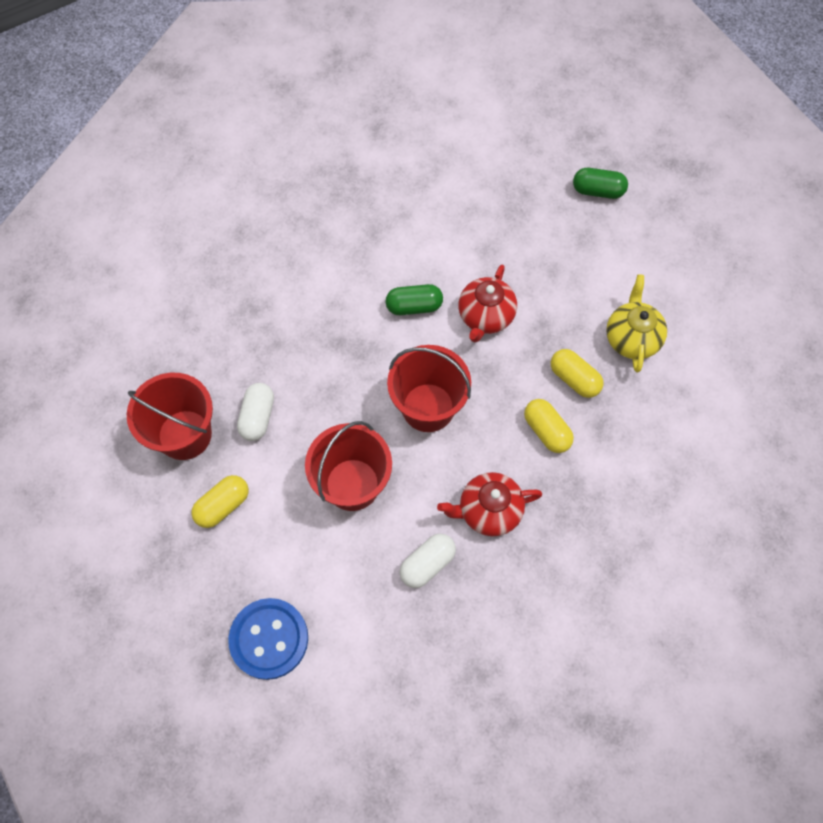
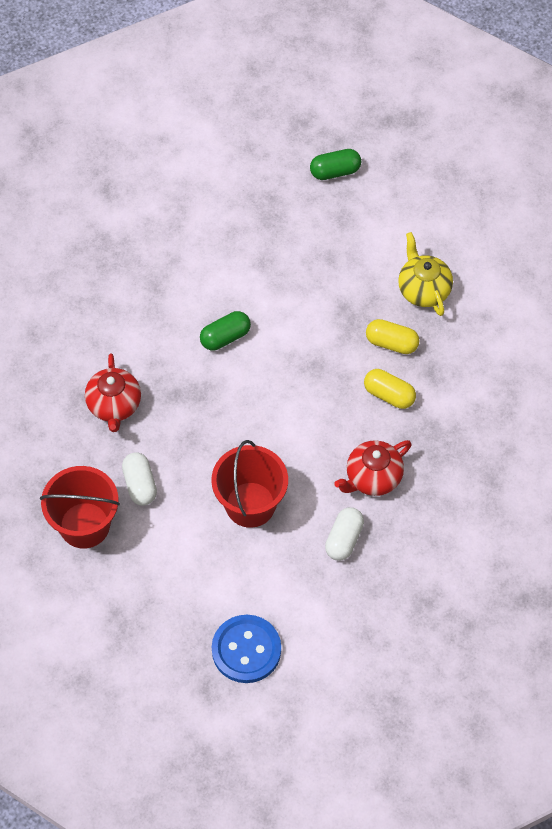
camera: 25 degrees left, 5 degrees down
(223, 505) = (150, 567): yellow capsule -> none
(428, 407) = (281, 417): red bucket -> none
(485, 317) = (291, 321): red teapot -> red teapot (114, 405)

